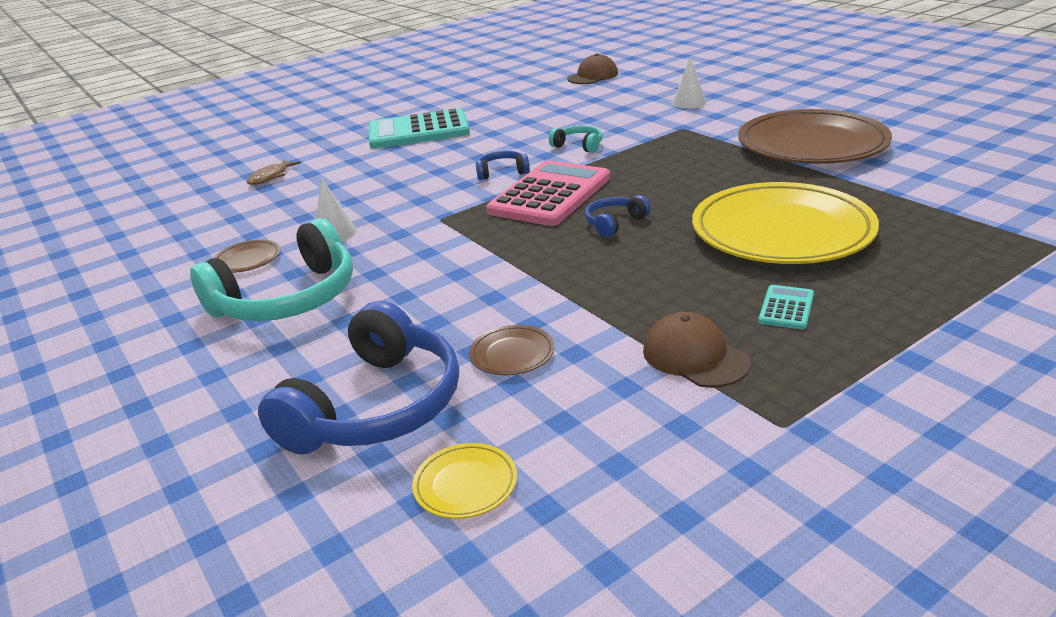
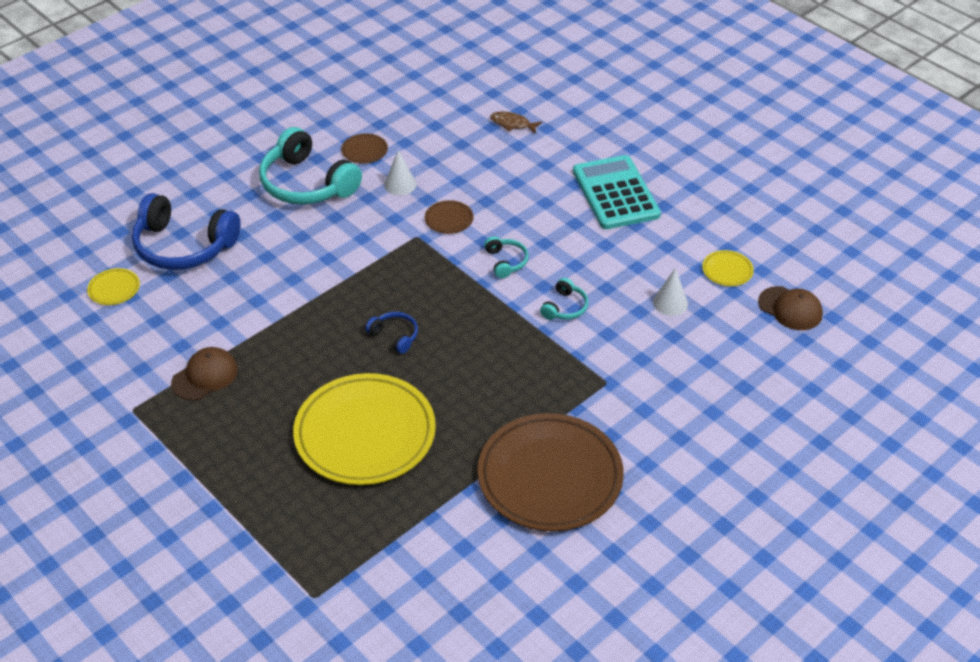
camera: 80 degrees right, 15 degrees up
(502, 172) = (506, 262): blue headphones -> turquoise headphones
(512, 354) = (223, 295): brown plate -> brown plate (449, 219)
(542, 93) = (727, 270): none -> yellow plate
(550, 195) = (454, 295): pink calculator -> none
(689, 102) = (687, 390): white cone -> white cone (670, 303)
(786, 308) = (252, 424): turquoise calculator -> none

